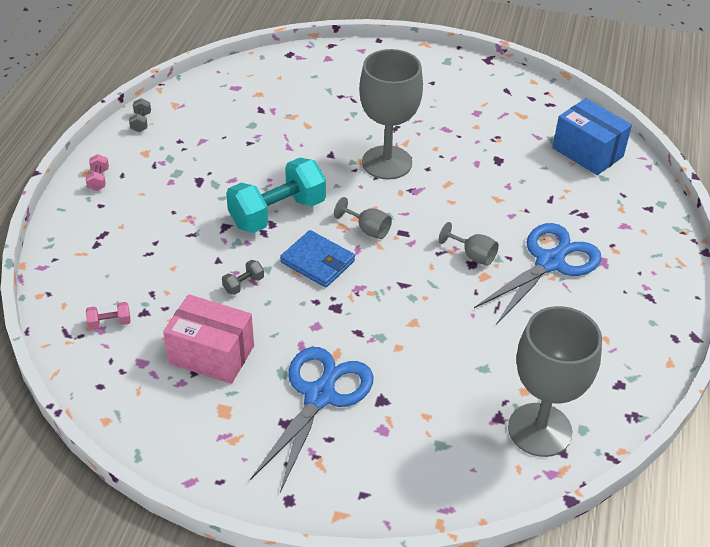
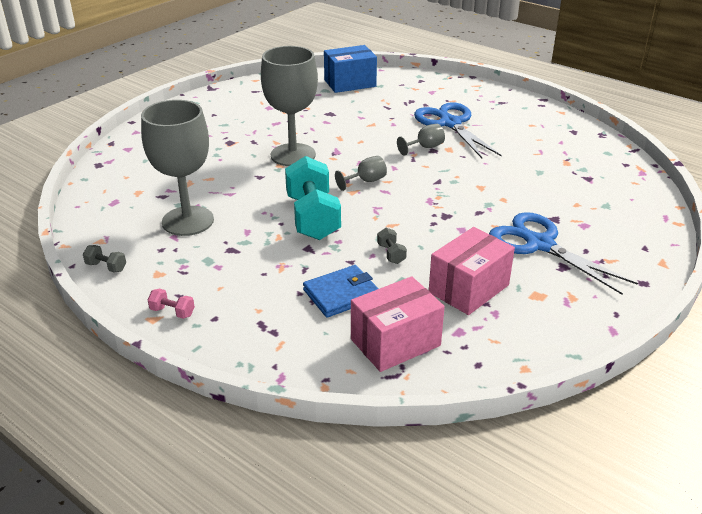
camera: 65 degrees left, 10 degrees down
(110, 323) = (395, 342): pink dumbbell -> pink box
(318, 261) = (387, 212): blue wallet -> blue wallet (341, 294)
(539, 430) = (603, 166): grey goblet -> grey goblet (188, 221)

